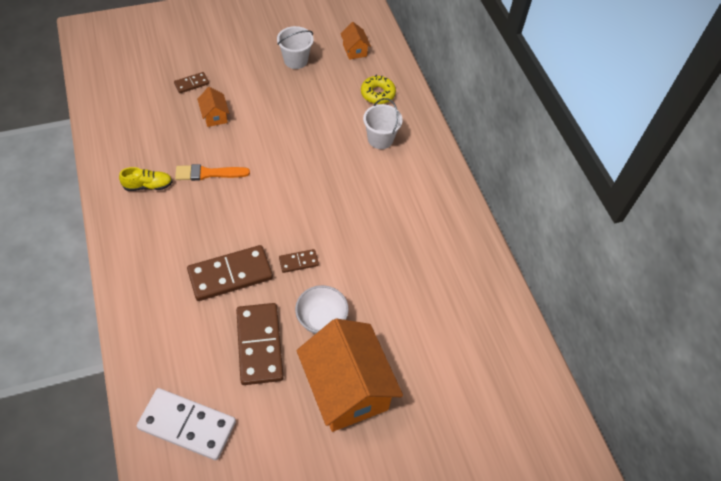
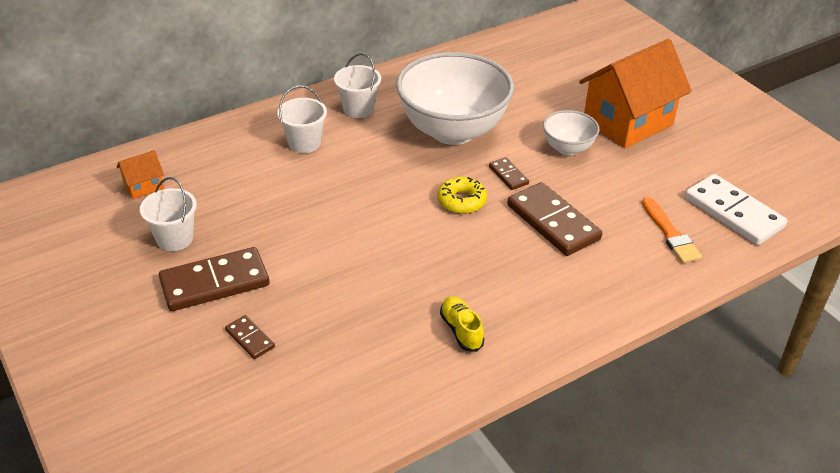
camera: 100 degrees left, 15 degrees down
(187, 425) = (733, 212): white domino -> white domino turned 45 degrees counterclockwise
(208, 173) = (416, 276): orange brush -> orange brush (670, 234)
(215, 116) = (310, 296): orange house -> none
(259, 345) = (621, 183): brown domino -> brown domino (215, 283)
(371, 239) = (452, 131): none -> white bowl
(377, 94) = (225, 155): yellow donut -> yellow donut (461, 201)
(419, 181) = (358, 109): none -> white bucket

